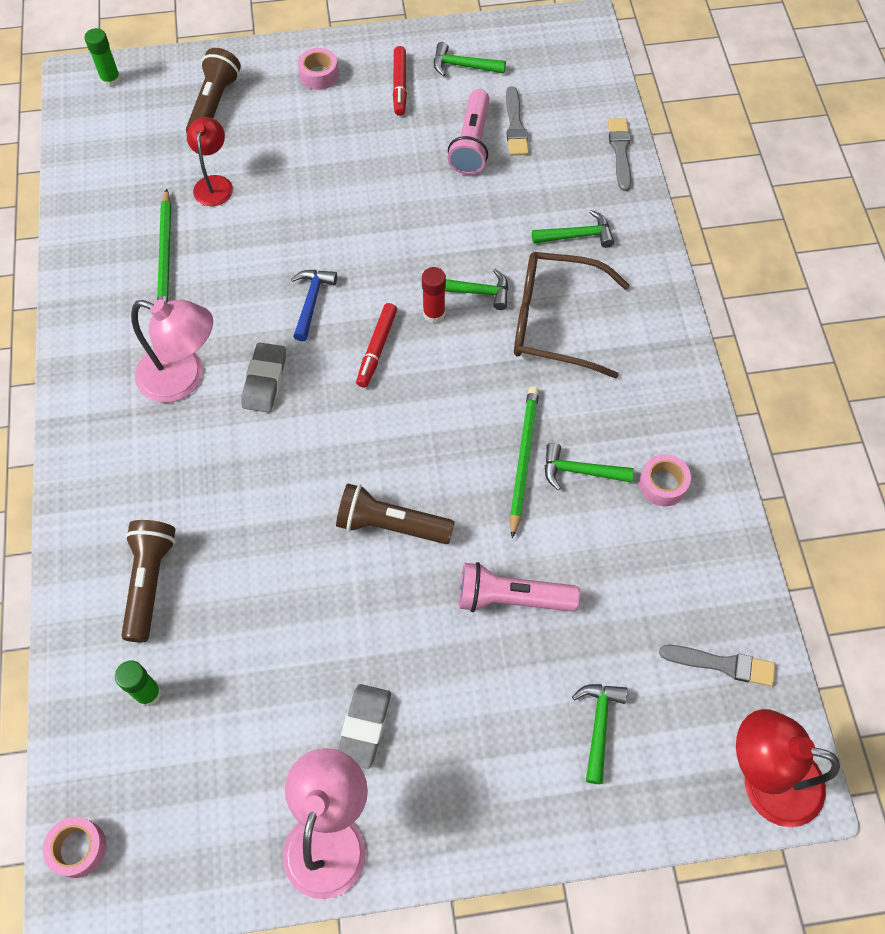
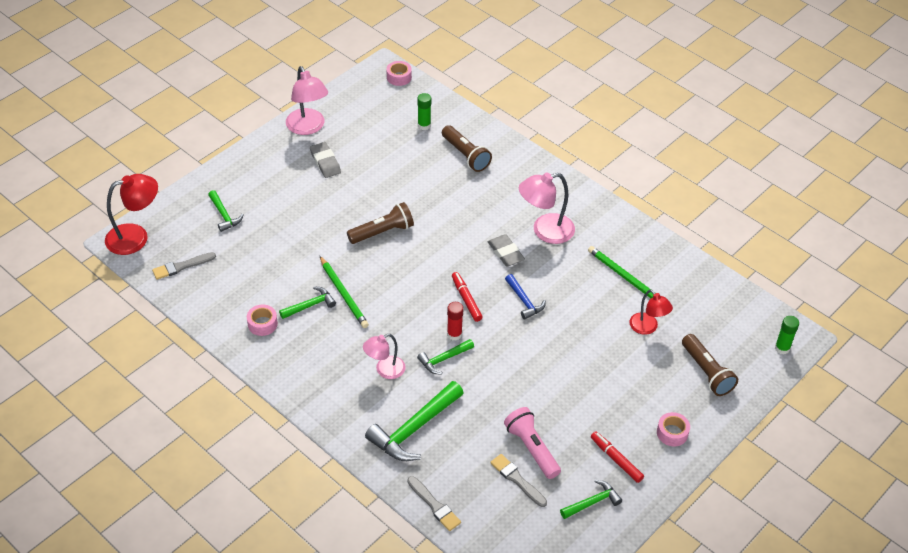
camera: 140 degrees right, 15 degrees down
(511, 597) = (301, 237): pink flashlight -> none
(554, 322) = (385, 370): brown glasses -> pink lamp
(577, 236) = (414, 429): green hammer -> green hammer, size x1.81

